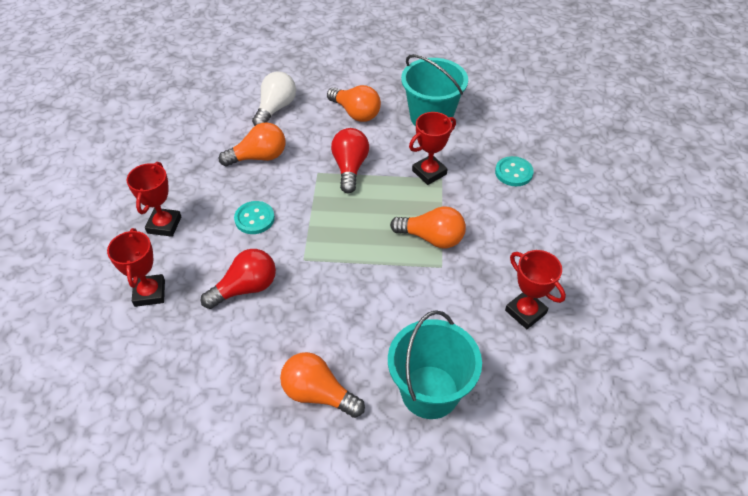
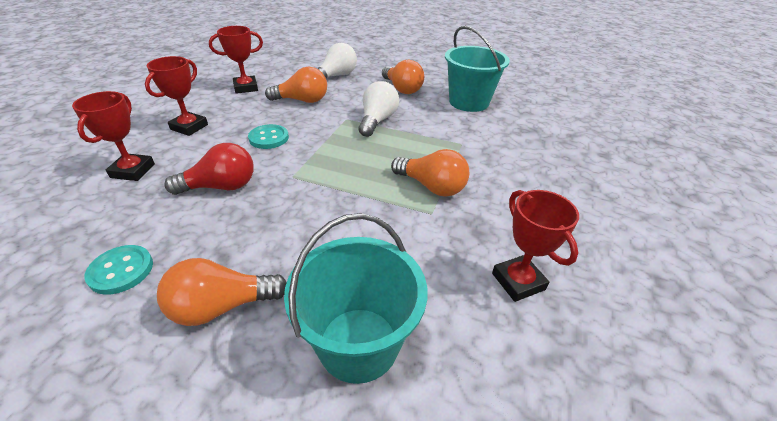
camera: 15 degrees right, 10 degrees down
(318, 394) = (222, 306): orange light bulb -> orange light bulb turned 60 degrees counterclockwise
(350, 167) = (377, 121): red light bulb -> white light bulb
(429, 172) = (451, 137): red trophy -> red trophy (246, 88)
(513, 172) = (538, 153): turquoise button -> turquoise button (121, 270)

